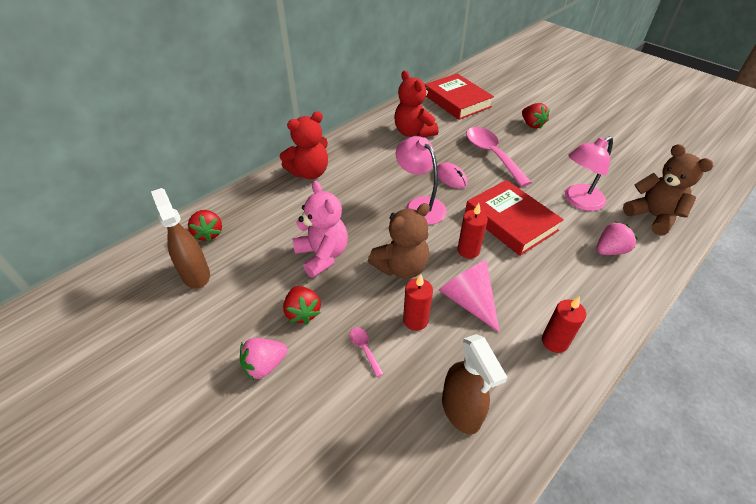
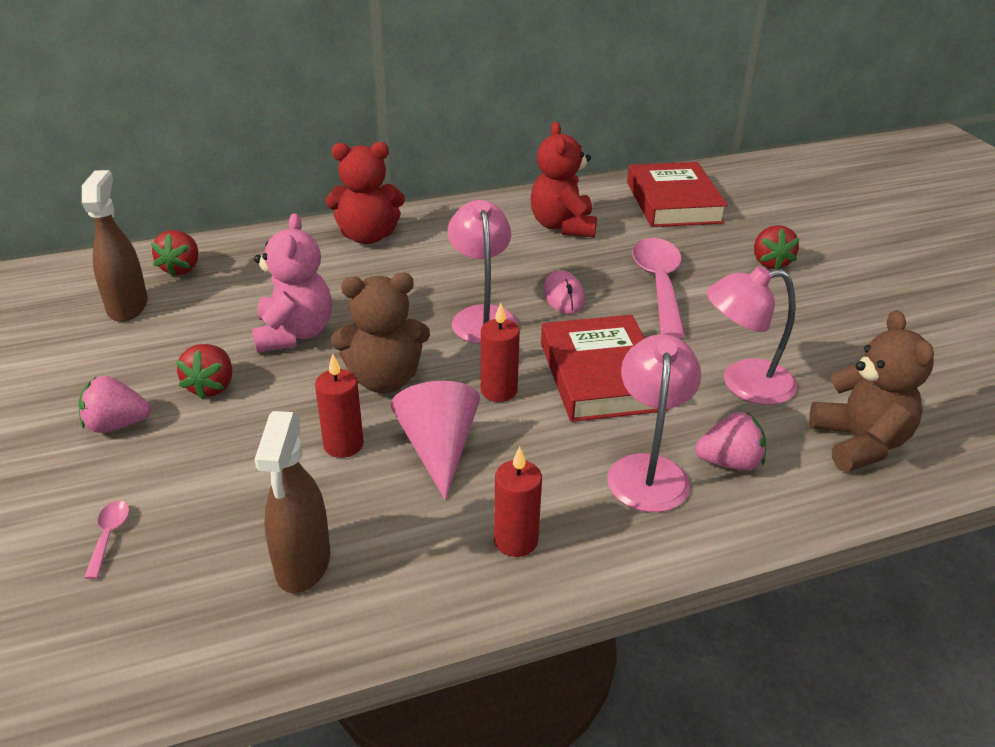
camera: 25 degrees right, 10 degrees down
(364, 349) = (248, 452): pink spoon -> pink spoon (109, 536)
(579, 270) = (648, 470): none -> pink lamp

